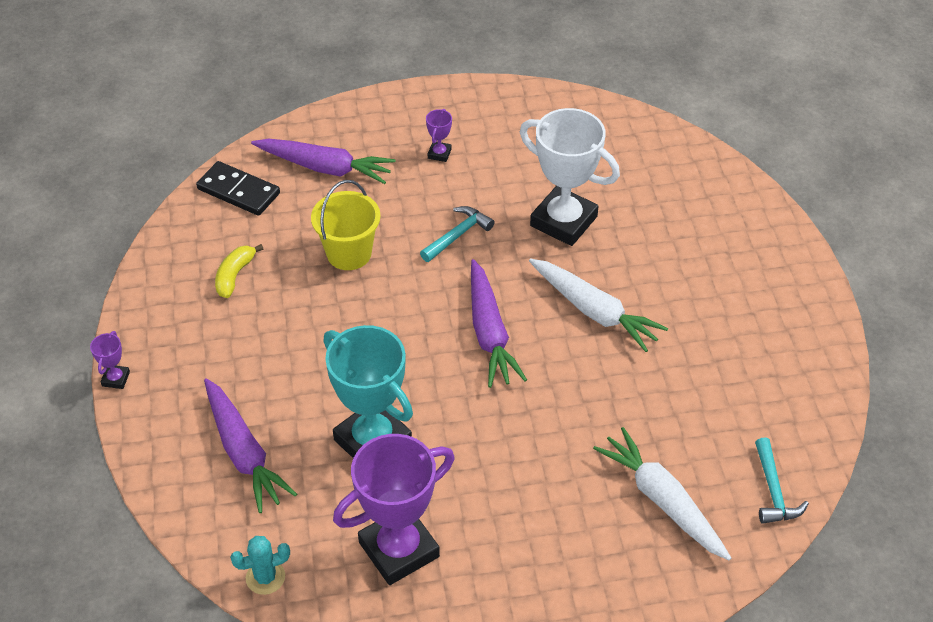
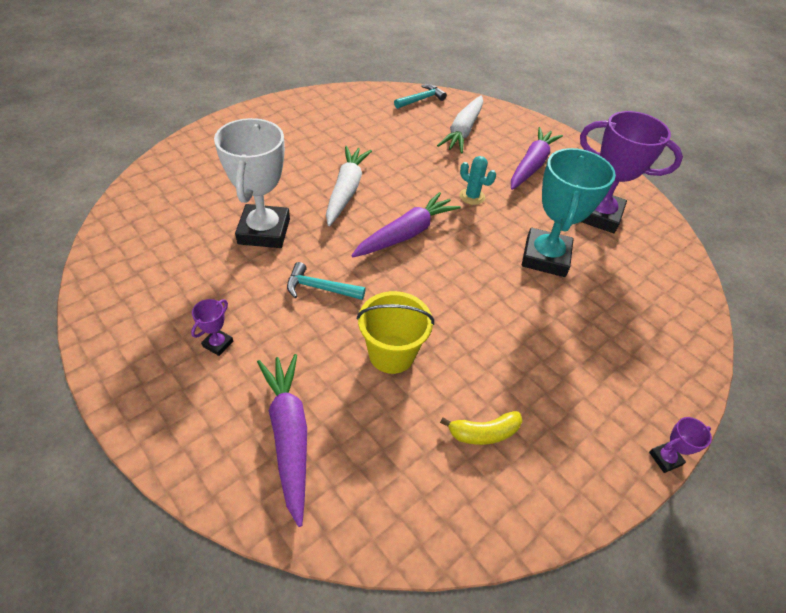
camera: 125 degrees left, 0 degrees up
(238, 191) = (373, 505): black domino -> none
(244, 453) = (625, 322): purple carrot -> purple carrot (531, 165)
(265, 577) = (681, 265): turquoise cactus -> turquoise cactus (472, 196)
(439, 154) = (218, 344): purple trophy -> purple trophy turned 45 degrees counterclockwise

